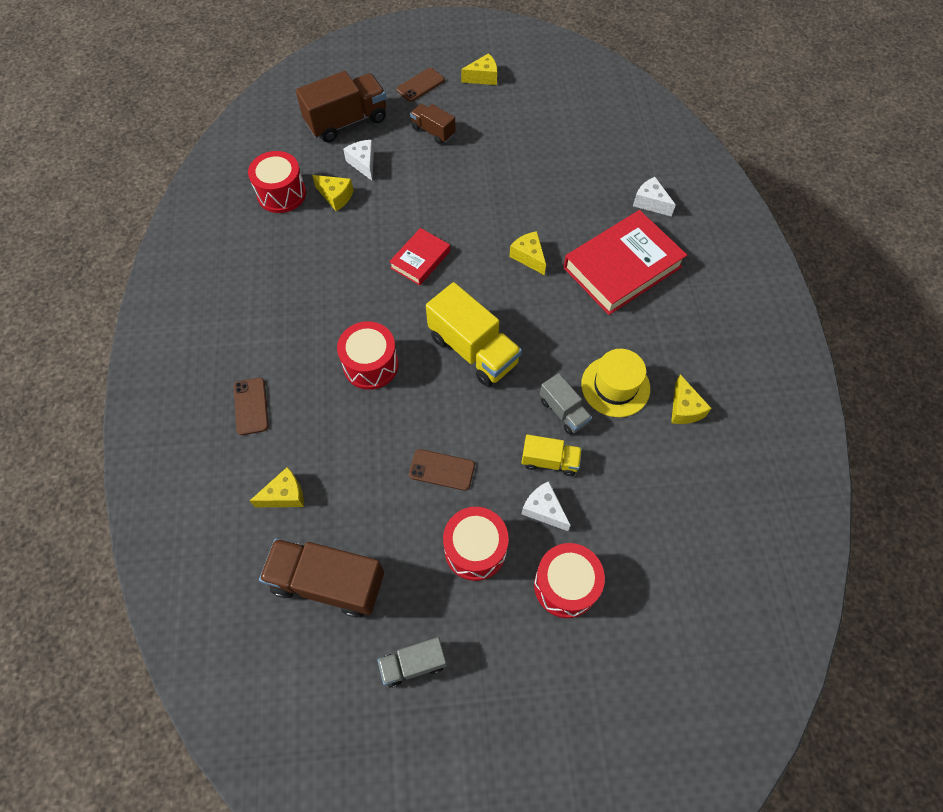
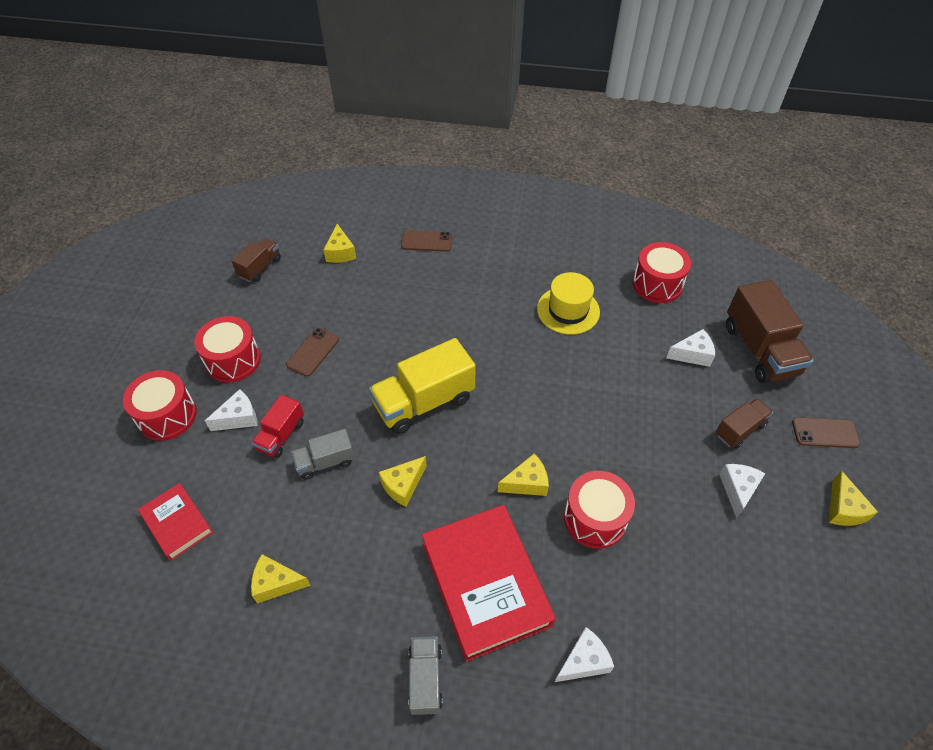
camera: 105 degrees right, 10 degrees down
(328, 582) = (260, 268): brown truck -> brown truck, size x0.55
(336, 196) = (647, 325): yellow cheese -> yellow cheese (403, 485)
(371, 365) = (437, 321): red drum -> red drum (595, 518)
(413, 664) = (173, 305): grey truck -> grey truck (425, 679)
(420, 85) = (825, 433): brown phone -> brown phone turned 60 degrees counterclockwise
(420, 259) = (548, 380): red book -> red book (177, 523)
(488, 131) = (738, 490): none -> white cheese
(549, 461) = (281, 435): yellow truck -> red truck
(615, 386) = (332, 520): yellow hat -> yellow hat (568, 310)

